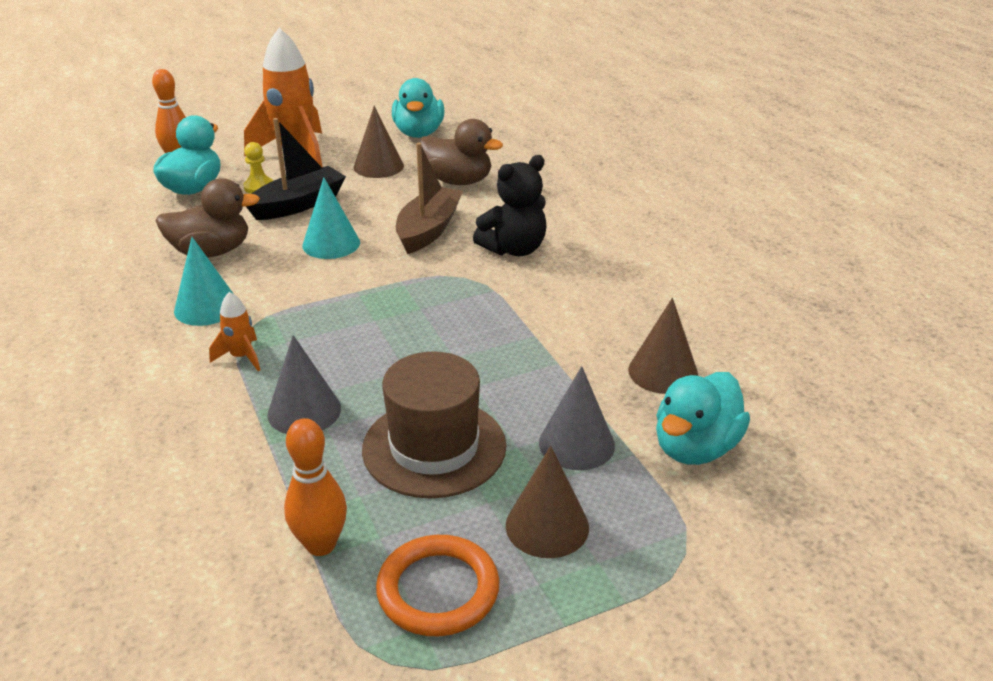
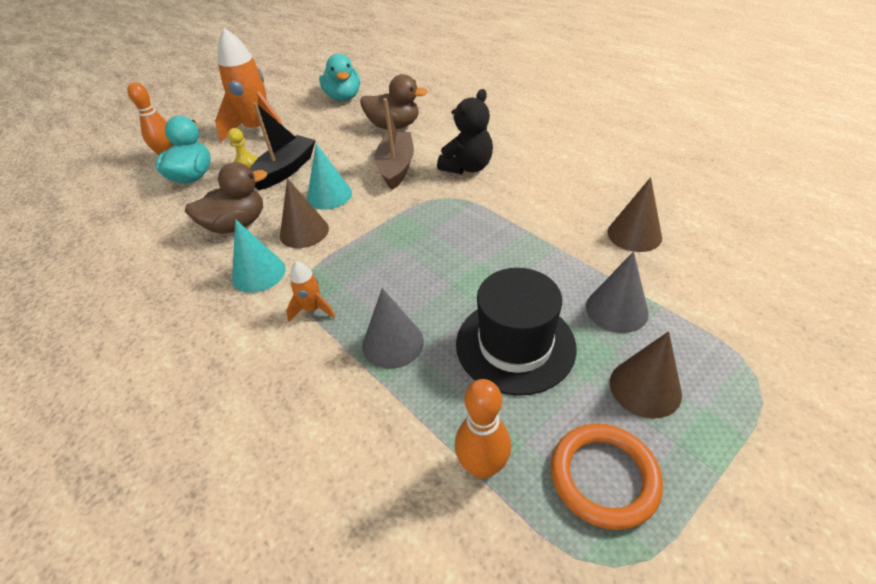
camera: 15 degrees left, 10 degrees up
(378, 166) = (329, 128): brown cone -> brown cone (304, 232)
(434, 447) = (515, 345): brown hat -> black hat
(695, 448) = (699, 288): turquoise duck -> none

